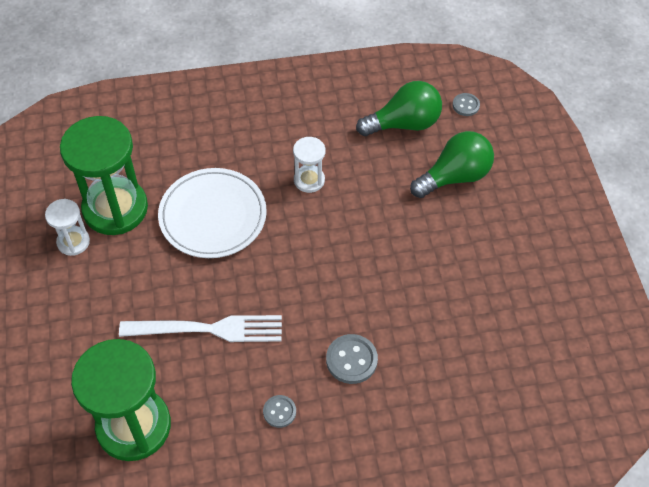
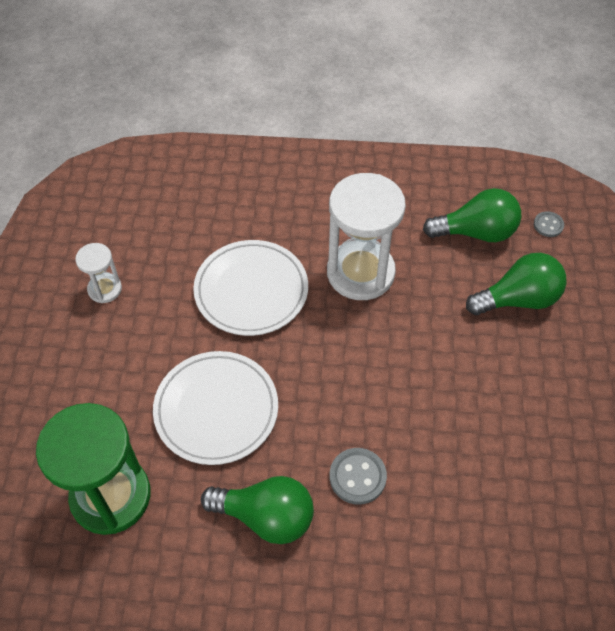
camera: 15 degrees right, 0 degrees up
(115, 208) = (155, 263): green hourglass -> none
(209, 329) = (216, 409): white fork -> white plate
(279, 412) = (266, 516): grey button -> green light bulb
(309, 180) = (360, 273): white hourglass -> white hourglass, size x2.04

